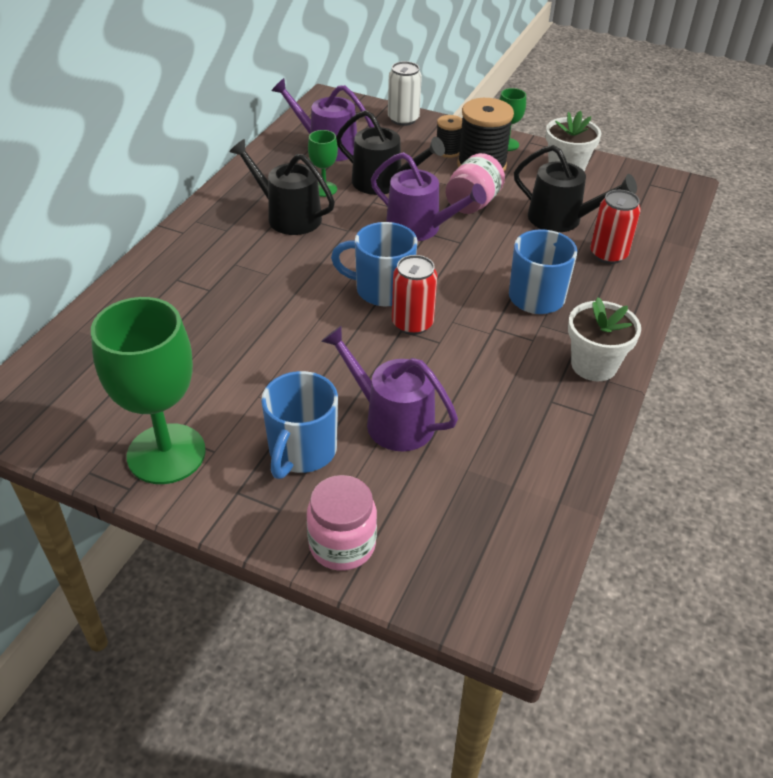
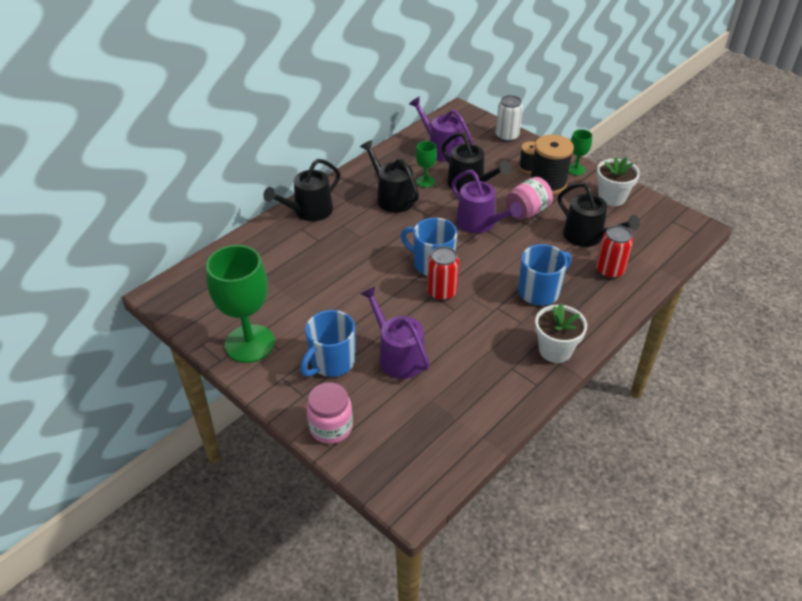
camera: 20 degrees right, 0 degrees up
(178, 254) = (309, 211): none -> black watering can

